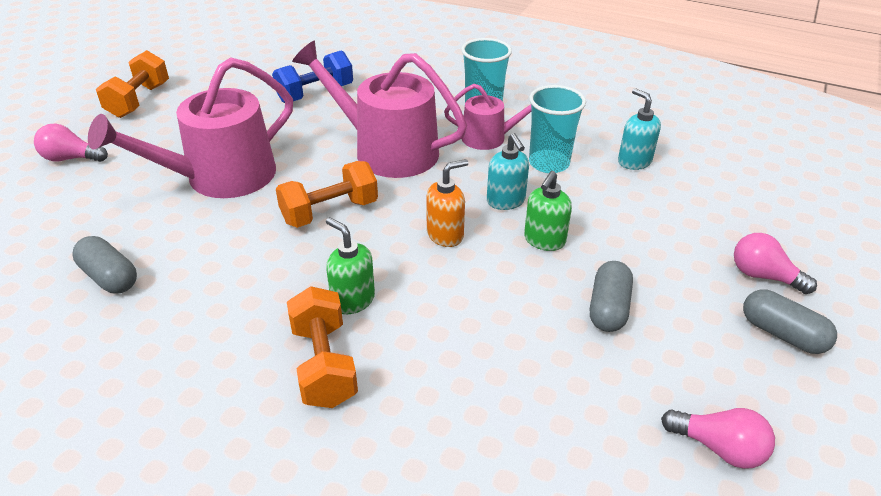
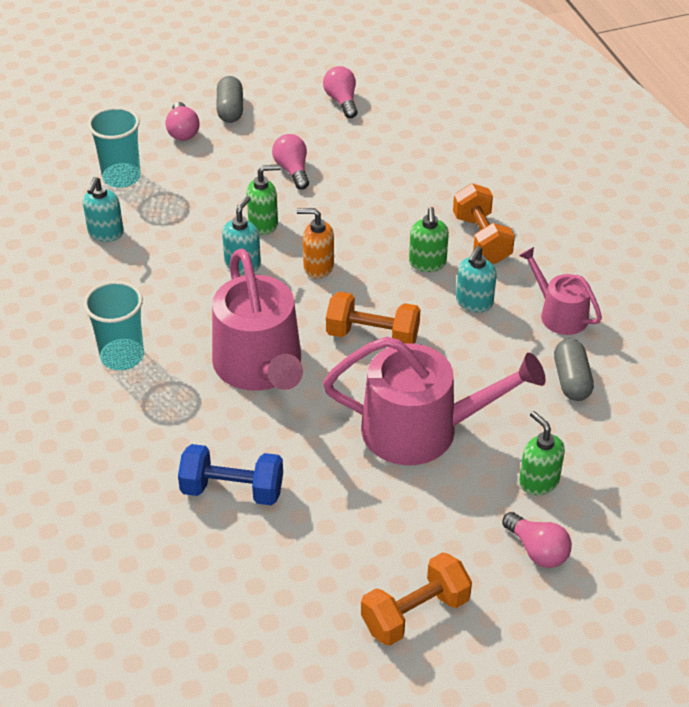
camera: 135 degrees left, 5 degrees up
(95, 193) = (538, 481): none -> green soap dispenser
(267, 290) = (474, 302): none -> turquoise soap dispenser
(324, 364) = (481, 239): orange dumbbell -> orange dumbbell turned 45 degrees counterclockwise
(489, 138) = (165, 324): pink watering can -> pink watering can (559, 314)
(549, 163) = (164, 271): turquoise cup -> turquoise cup (121, 177)
(608, 308) = (292, 170): grey capsule -> pink light bulb

